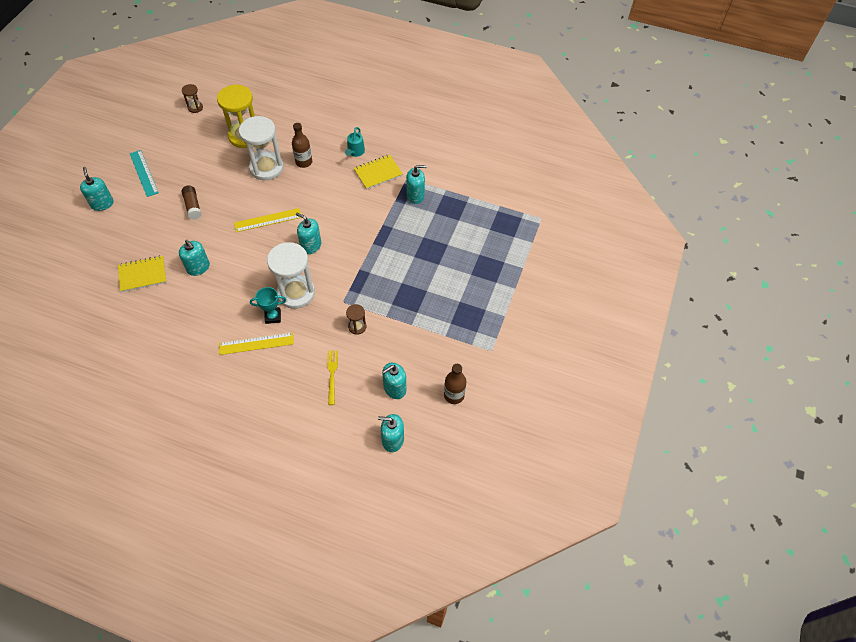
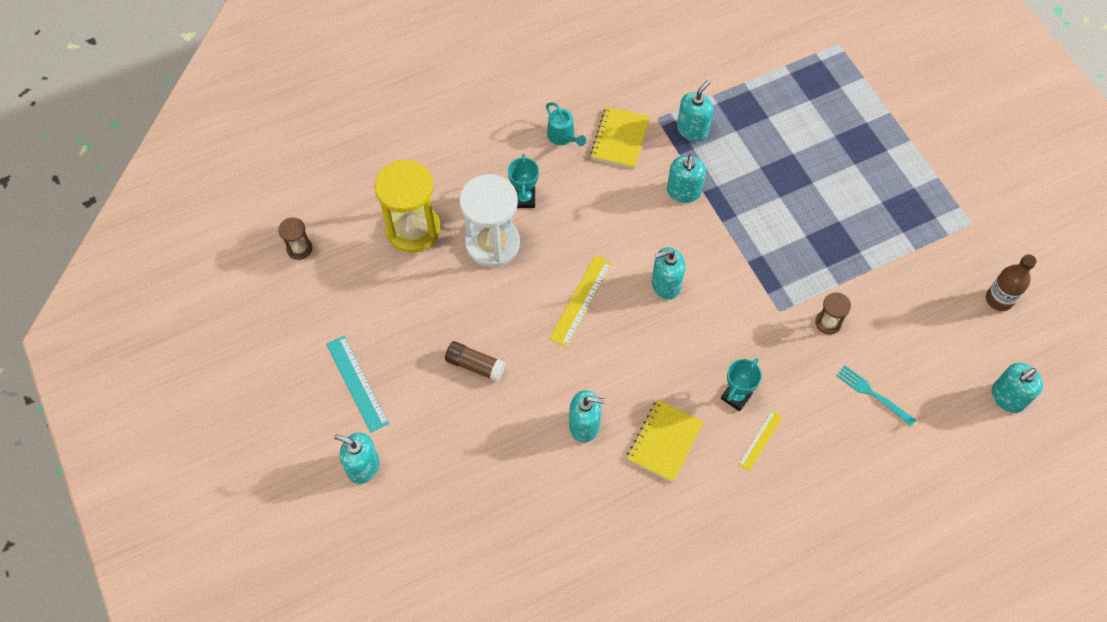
camera: 45 degrees left, 5 degrees up
(142, 274) = (535, 495): yellow notebook -> yellow notebook (664, 441)
(144, 173) = (357, 383): turquoise ruler -> turquoise ruler turned 45 degrees clockwise
(256, 343) = (760, 440): yellow ruler -> yellow ruler, size x0.62
(296, 293) = (722, 349): white hourglass -> none
(304, 162) = (524, 199): brown bottle -> turquoise trophy
(332, 375) = (873, 394): yellow fork -> turquoise fork
(394, 388) = (943, 347): turquoise soap dispenser -> turquoise soap dispenser (683, 191)

